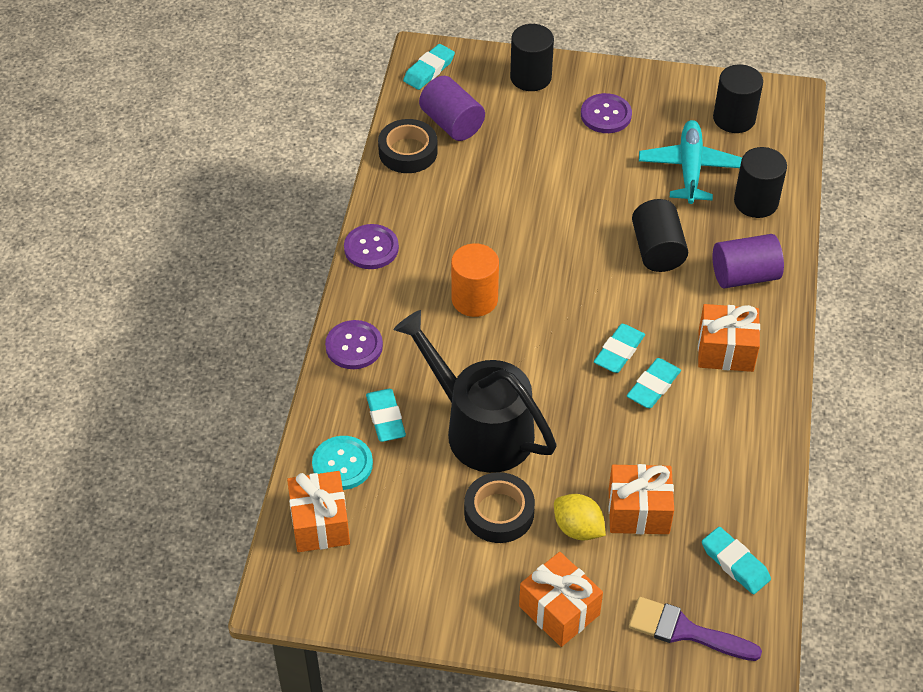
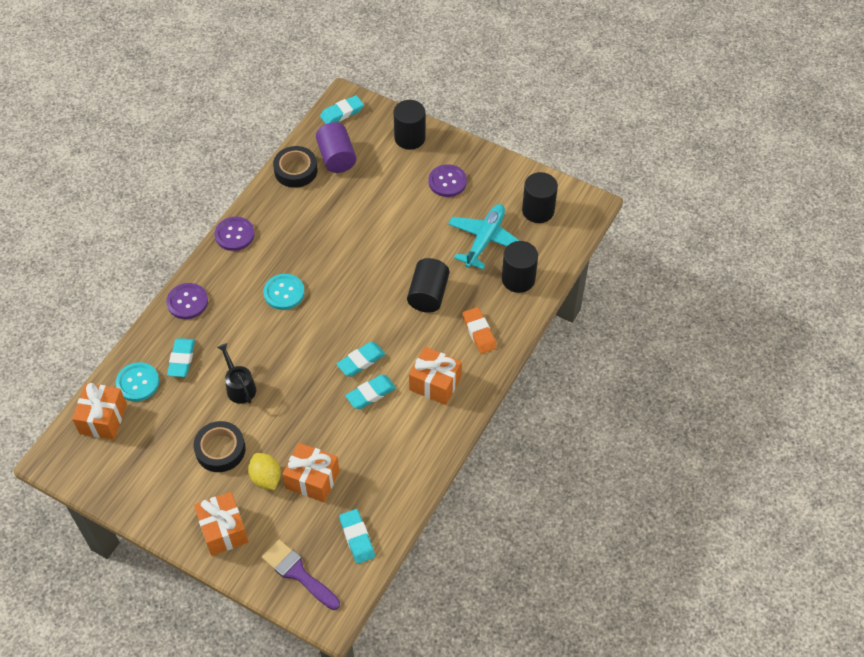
camera: 20 degrees right, 5 degrees up
(474, 299) = (284, 292): orange cylinder -> turquoise button
(480, 428) = (239, 387): black watering can -> black watering can, size x0.48
(744, 276) = (479, 332): purple cylinder -> orange eraser

